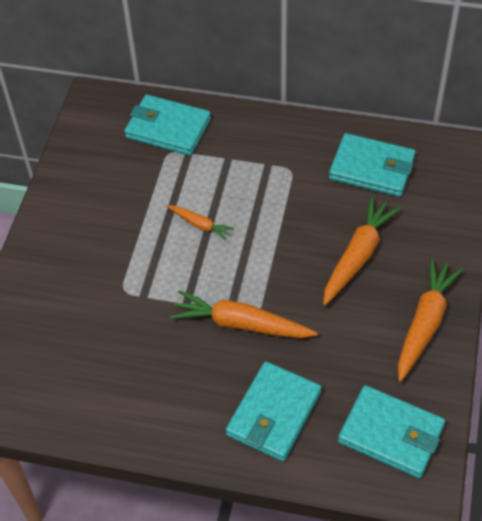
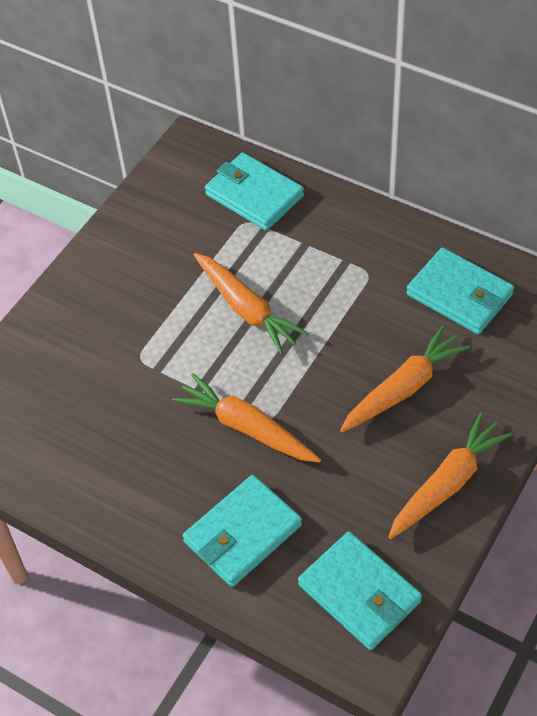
camera: 20 degrees right, 0 degrees up
(200, 225) = (246, 309): orange carrot -> orange carrot, size x1.87

